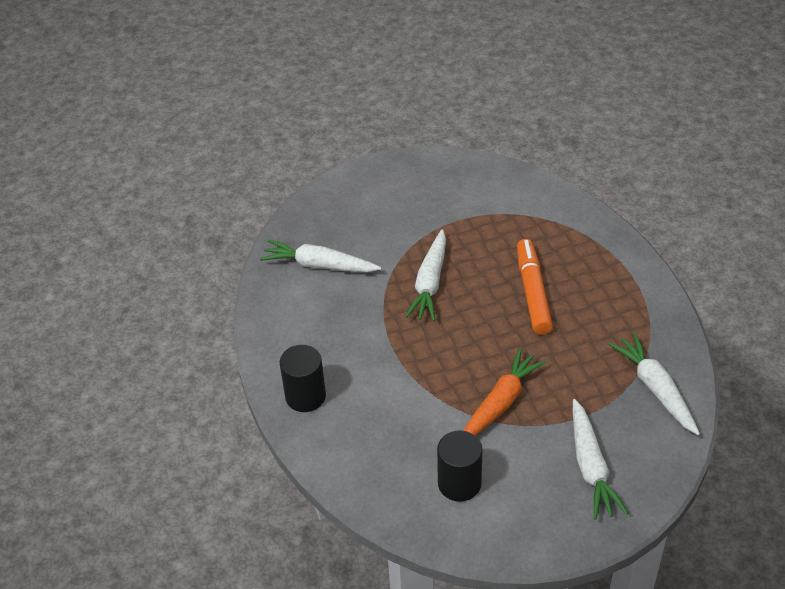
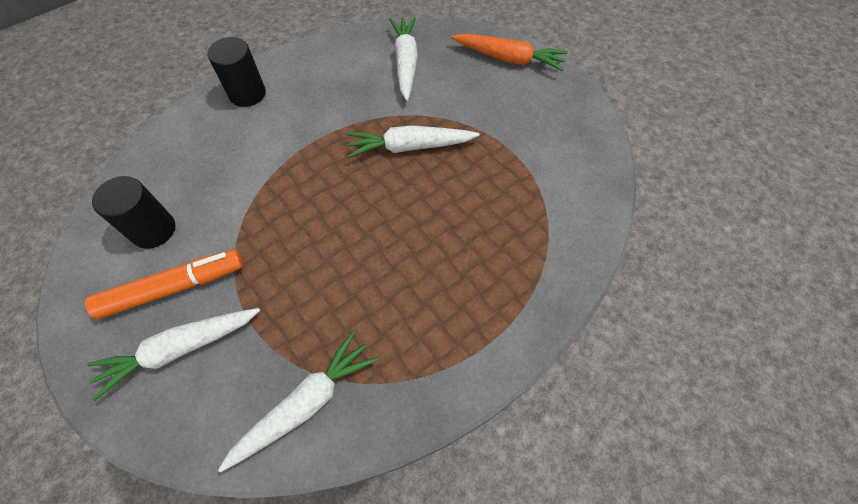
camera: 70 degrees right, 15 degrees up
(500, 403) = (260, 242): orange carrot -> orange carrot (509, 59)
(533, 292) = (426, 240): orange marker -> orange marker (174, 288)

